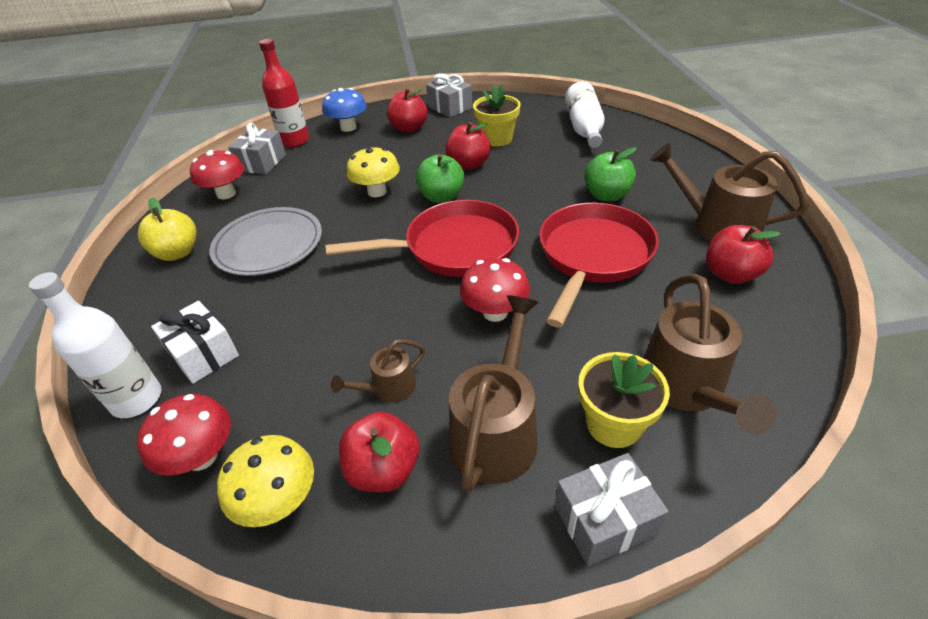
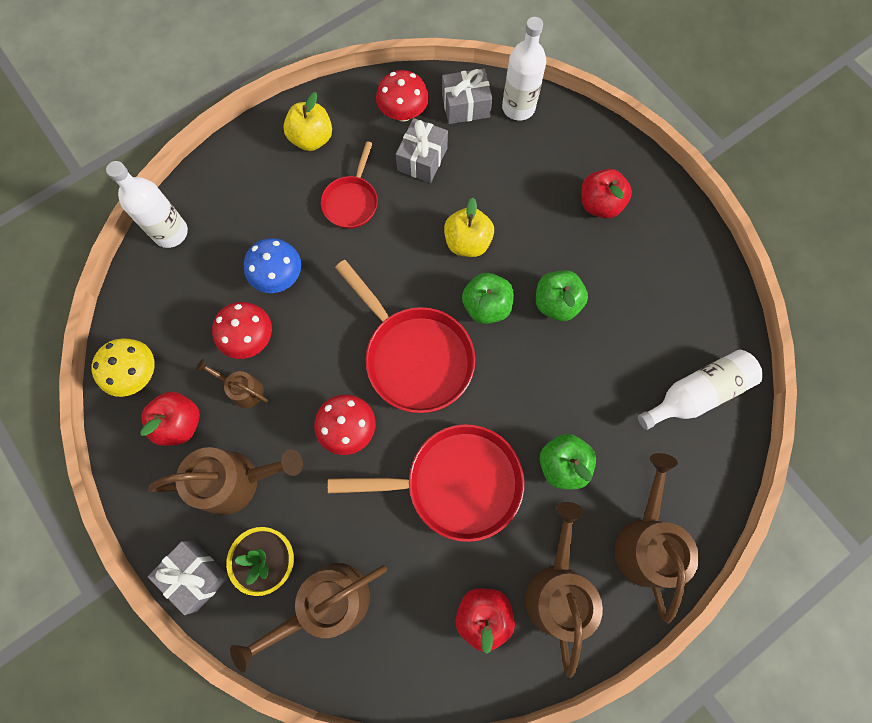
camera: 60 degrees right, 30 degrees up
(202, 456) = (147, 307): red mushroom -> red mushroom (250, 338)
(203, 354) = (222, 243): white gift -> none
(268, 245) = (351, 201): grey plate -> red pan
(295, 141) = (518, 107): red bottle -> white bottle
(348, 127) = (570, 142): blue mushroom -> blue mushroom (279, 277)
(377, 192) = (467, 242): yellow mushroom -> yellow apple
(450, 107) = (670, 222): grey gift -> grey gift (422, 159)
(468, 164) = (556, 303): red apple -> green apple
(497, 139) = (623, 308): yellow flower pot -> none
(690, 174) = (646, 542): none -> brown watering can

